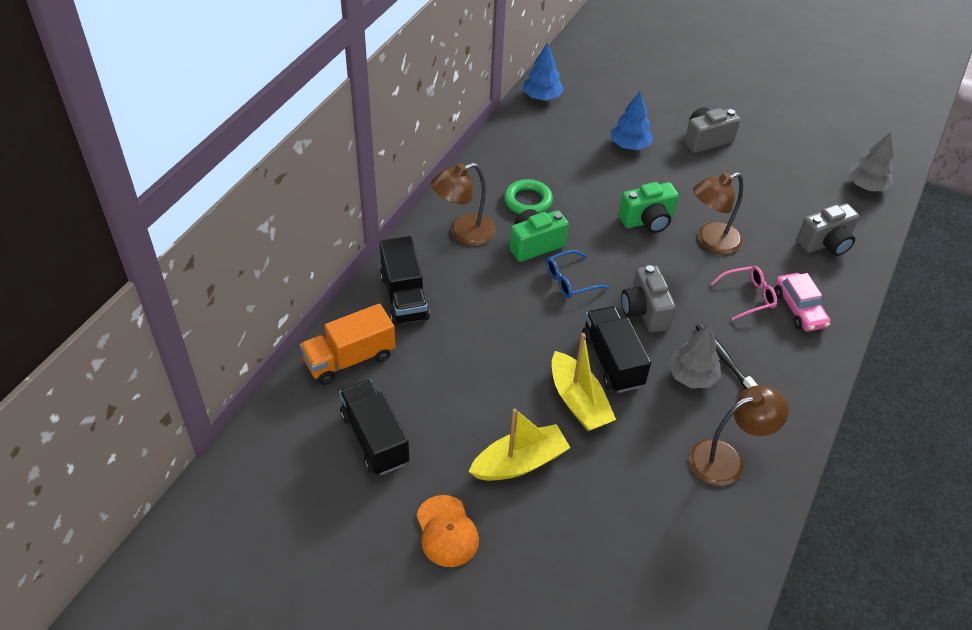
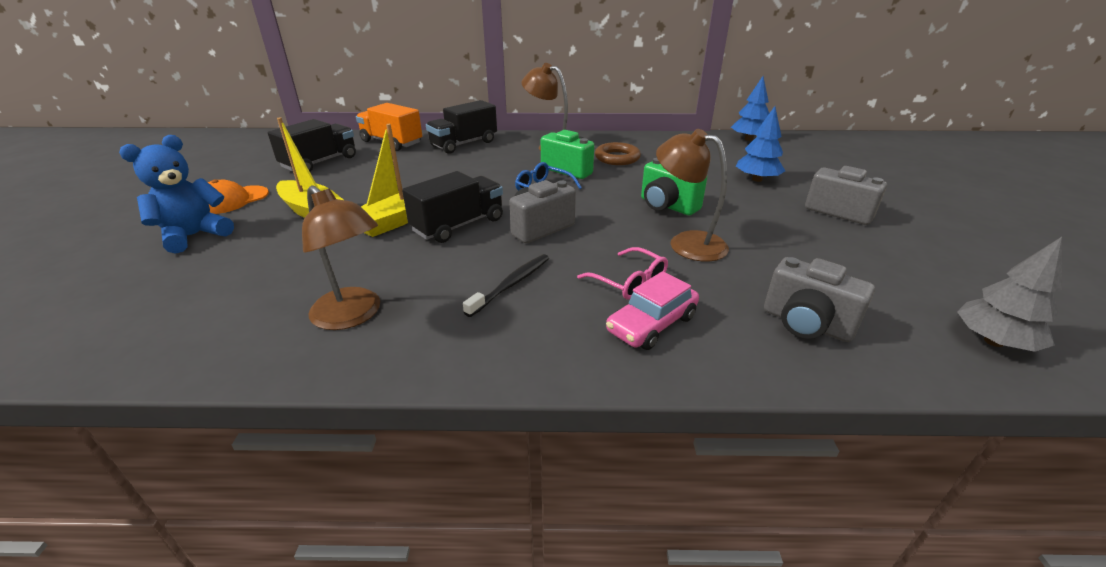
camera: 65 degrees right, 15 degrees down
(526, 565) = (194, 236): none -> blue teddy bear
(528, 201) = (617, 158): green ring -> brown ring
(692, 376) = (469, 270): grey tree -> none

